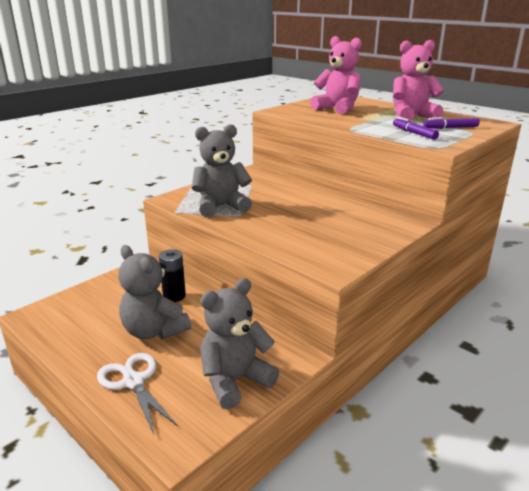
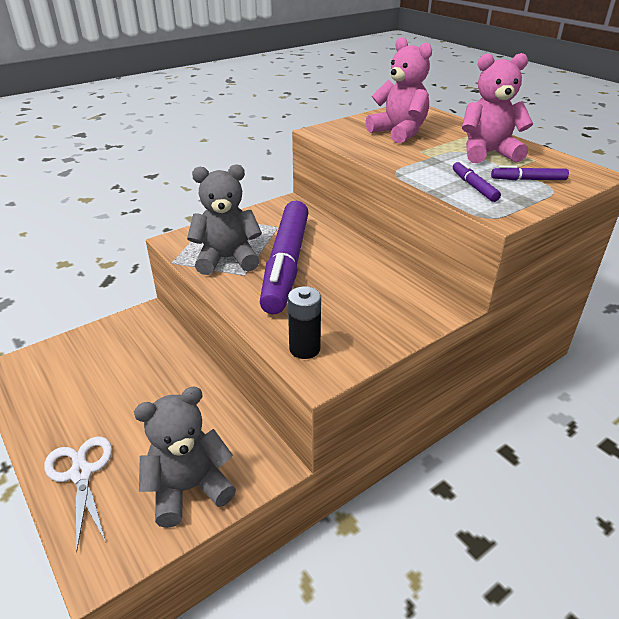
camera: 10 degrees right, 10 degrees up
(154, 331) = (125, 406): grey teddy bear -> none
(174, 296) = (163, 360): black battery -> black battery (304, 349)
(272, 206) = (286, 264): none -> purple marker

